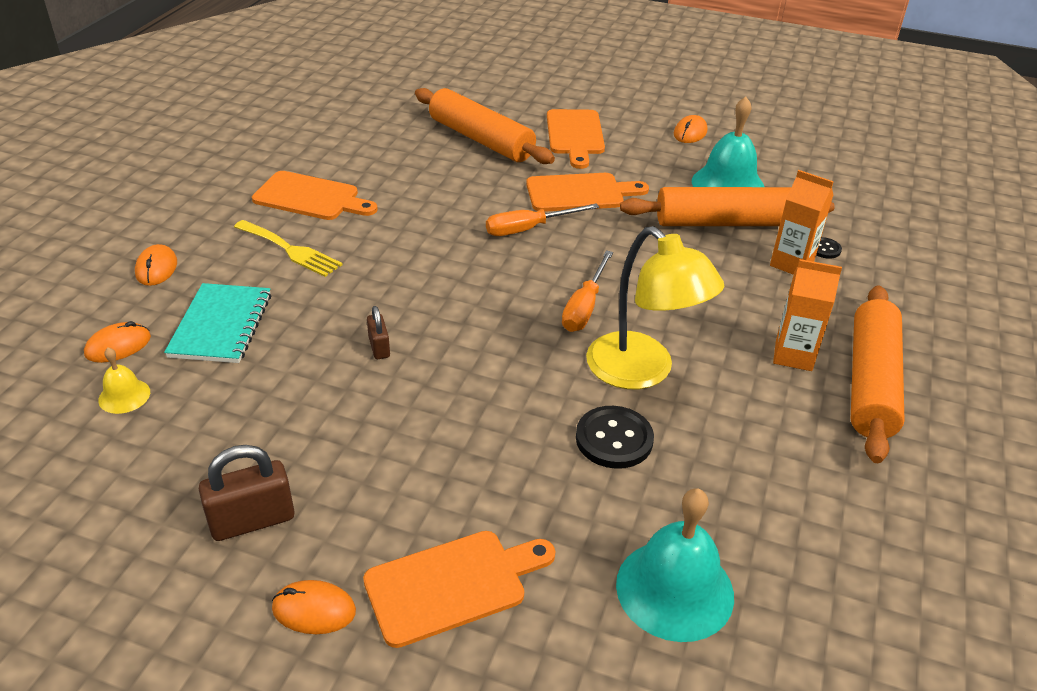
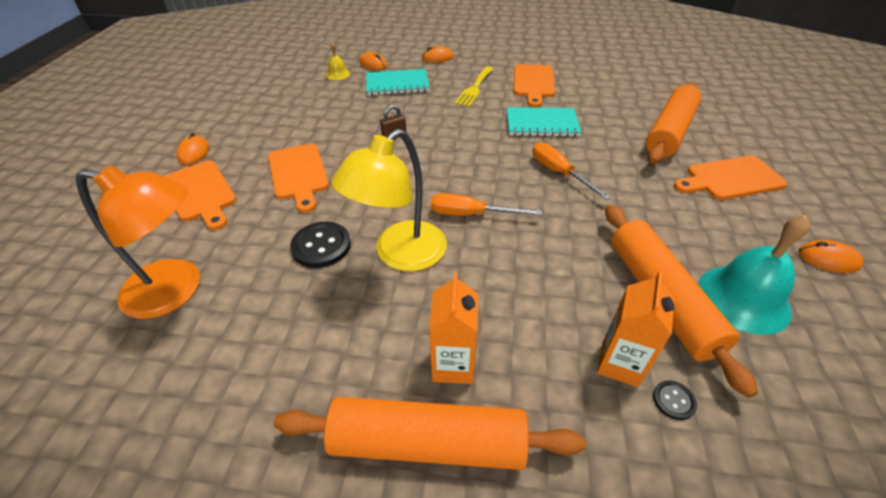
camera: 80 degrees right, 5 degrees up
(252, 520) = (254, 124): brown padlock -> none
(420, 216) = (541, 124): none -> turquoise notebook
(579, 193) = (634, 193): orange cutting board -> orange cutting board (298, 174)
(674, 589) = (176, 290): turquoise bell -> orange lamp

